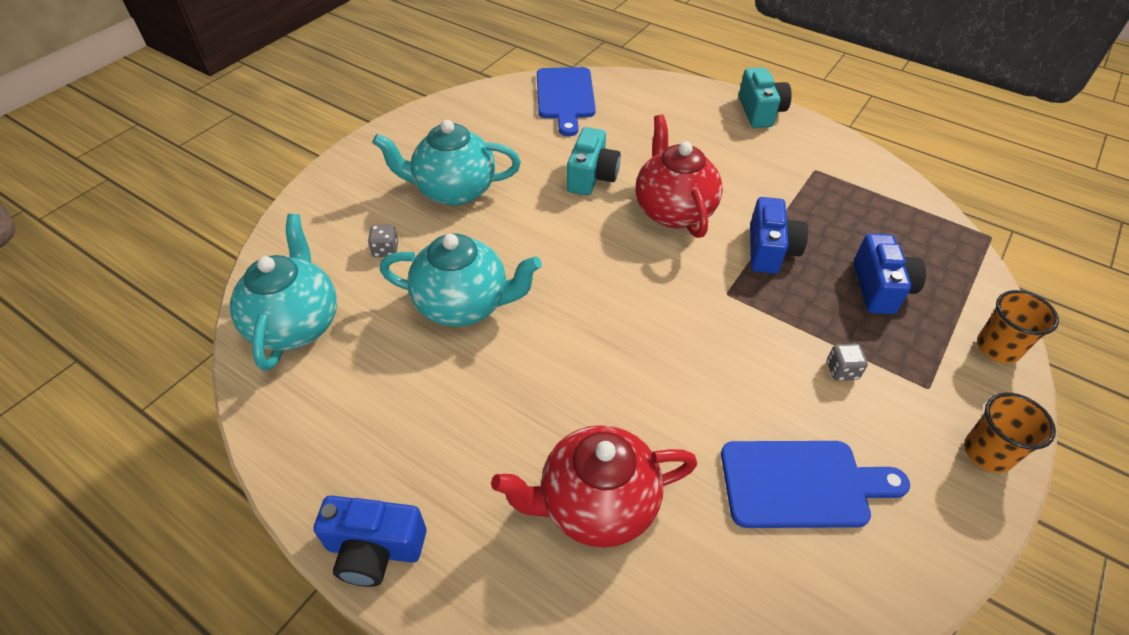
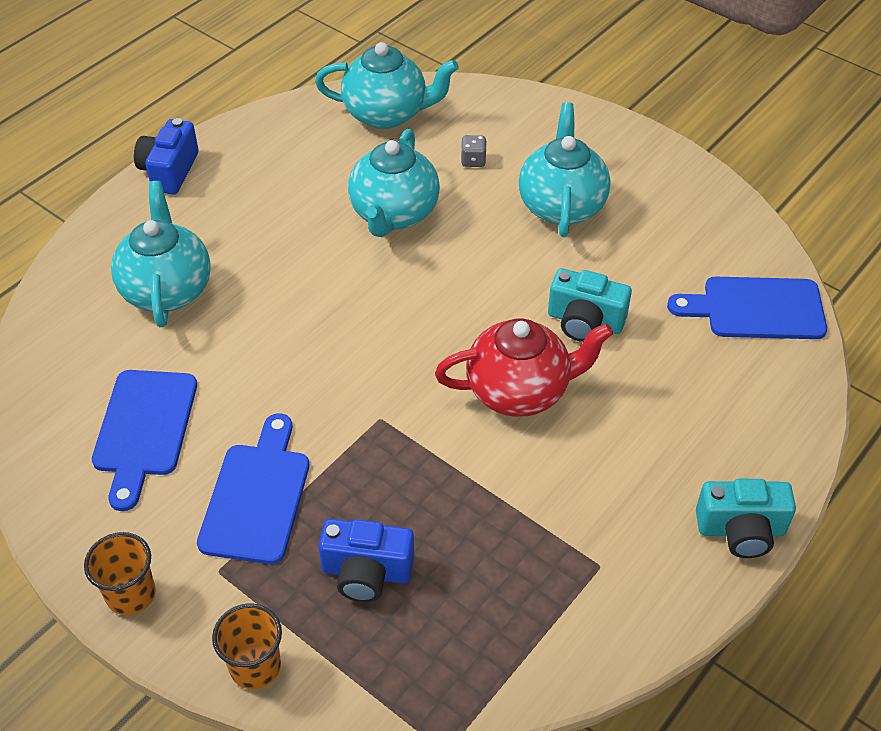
camera: 95 degrees right, 0 degrees up
(596, 504) = (167, 290): red teapot -> turquoise teapot
(770, 250) = (443, 474): blue camera -> none
(842, 370) = (257, 496): grey dice -> blue cutting board

